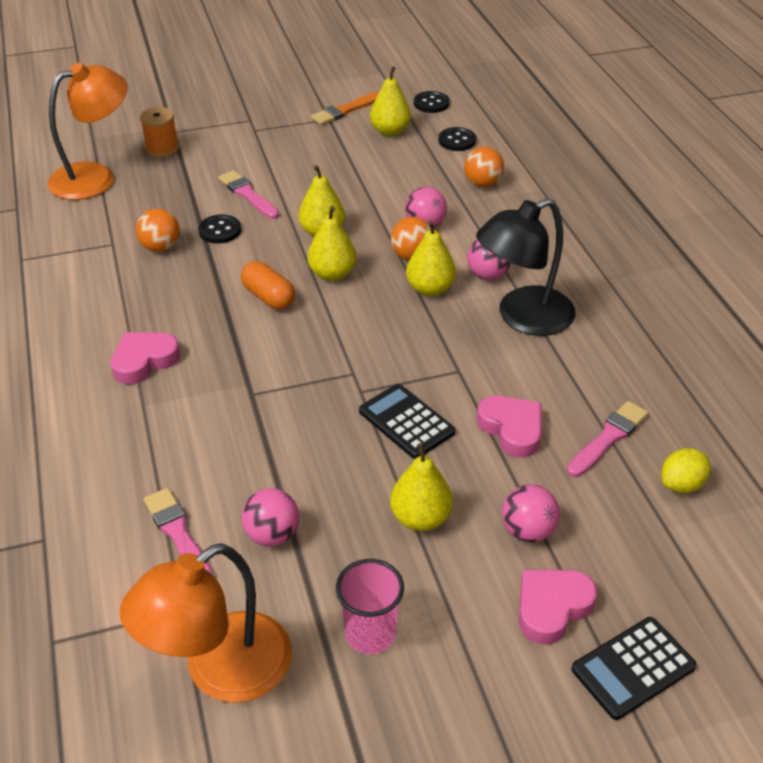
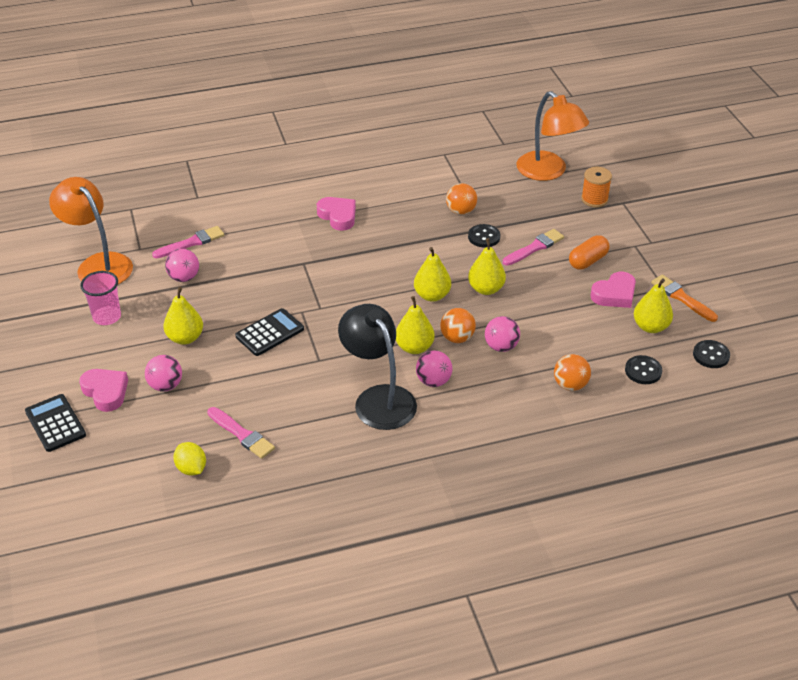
camera: 90 degrees right, 0 degrees up
(268, 297) = (404, 265): orange capsule -> orange capsule (588, 261)
(512, 429) = (256, 384): pink heart -> pink heart (614, 294)

